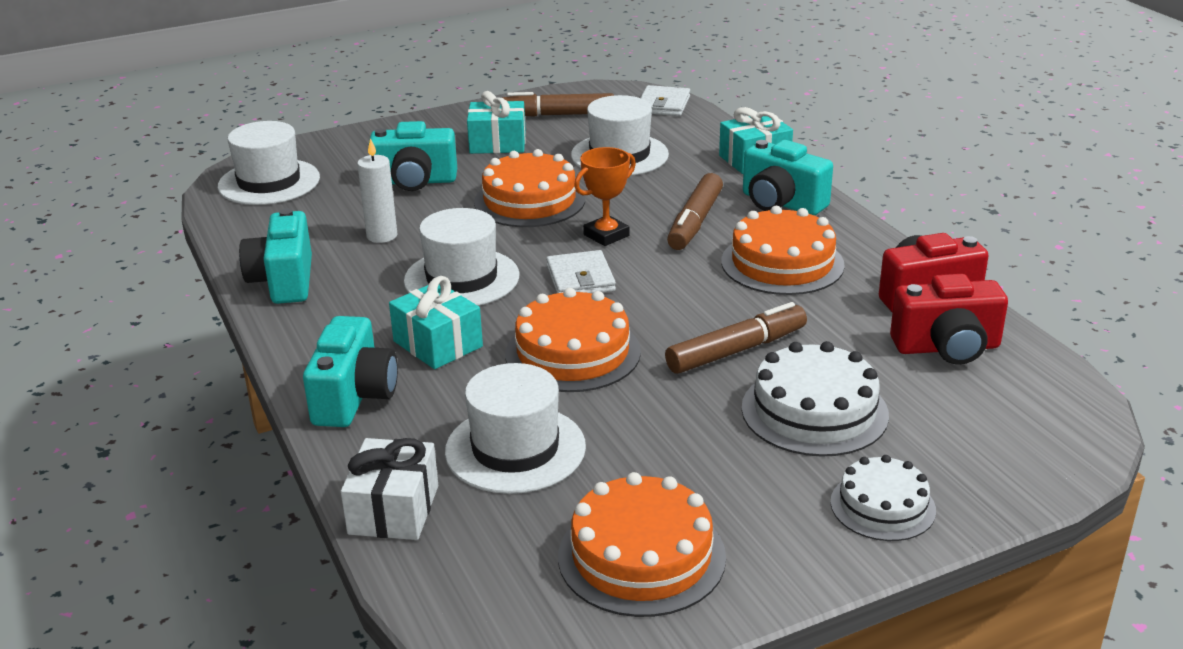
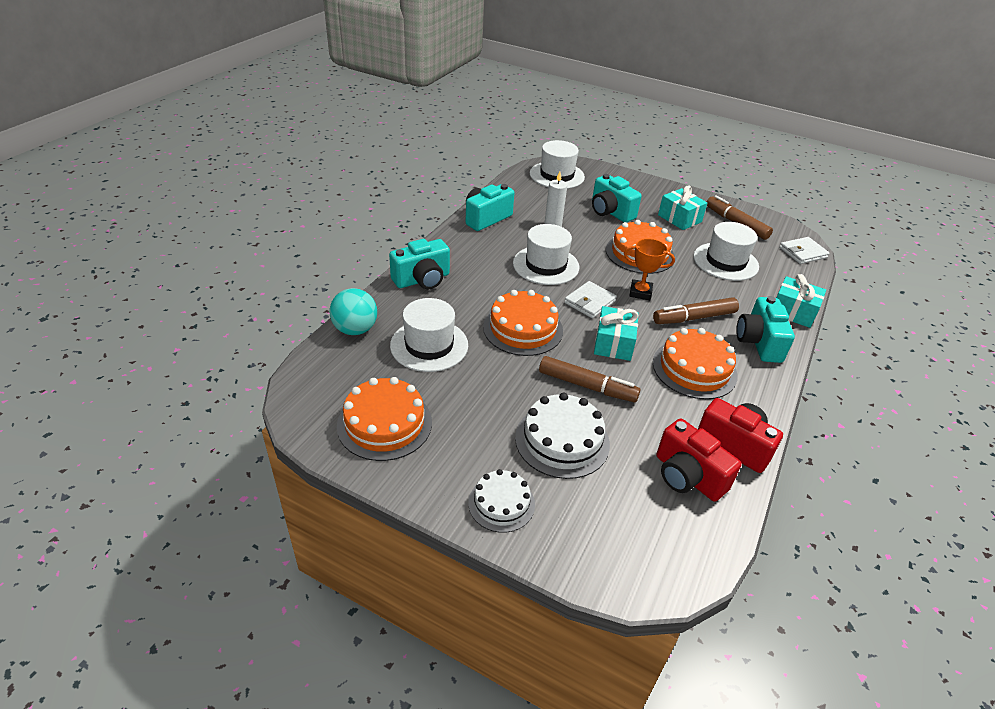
camera: 50 degrees right, 10 degrees up
(394, 510) = (355, 329): white gift -> turquoise ball
(438, 344) = (485, 283): turquoise gift -> turquoise gift (613, 343)

